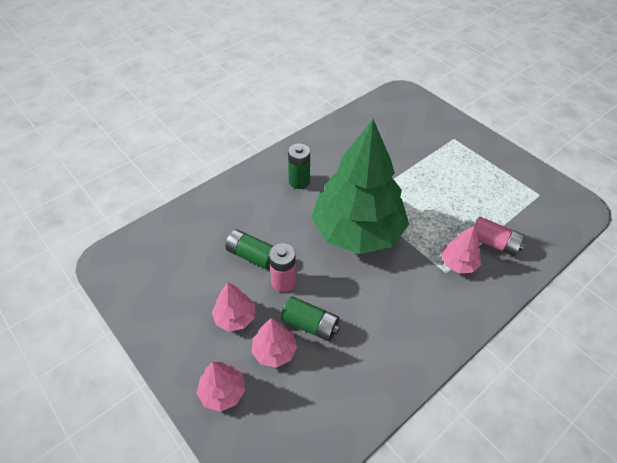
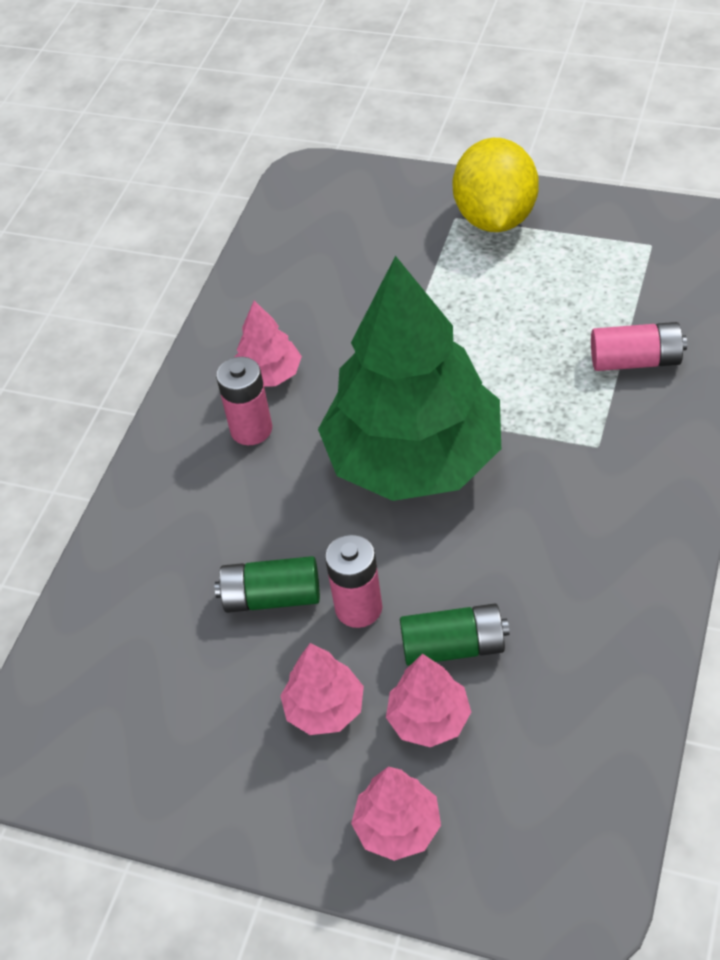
camera: 25 degrees left, 0 degrees up
(299, 181) = (251, 429): green battery -> pink battery
(458, 263) = (606, 422): pink tree -> pink tree (269, 374)
(472, 147) = (495, 218): none -> yellow lemon

